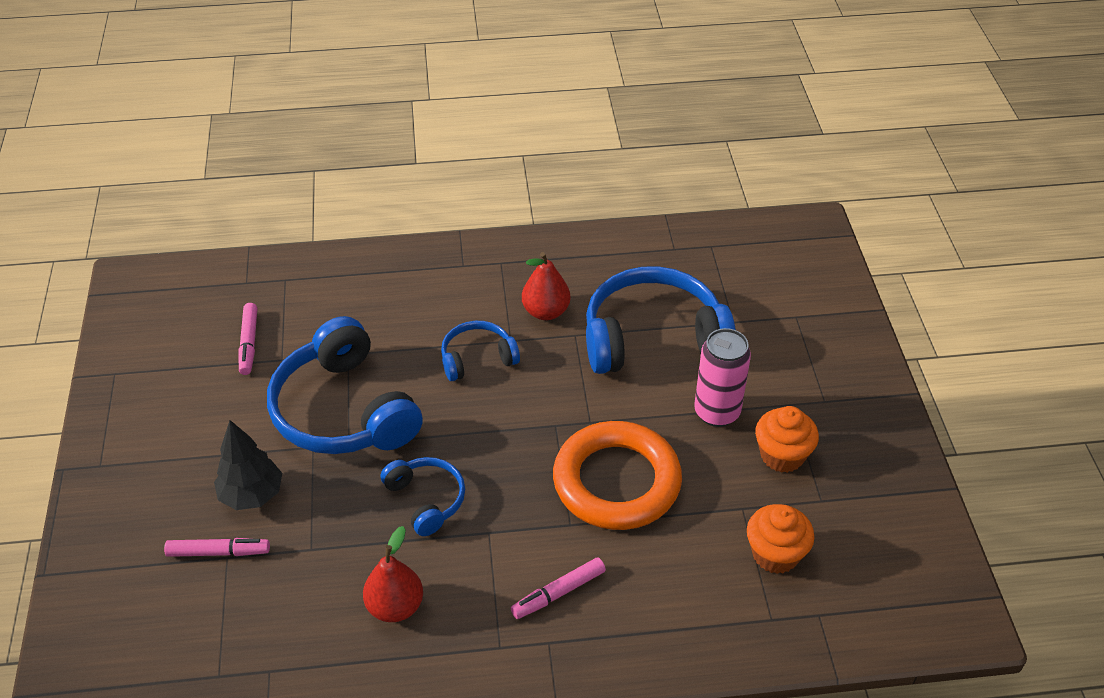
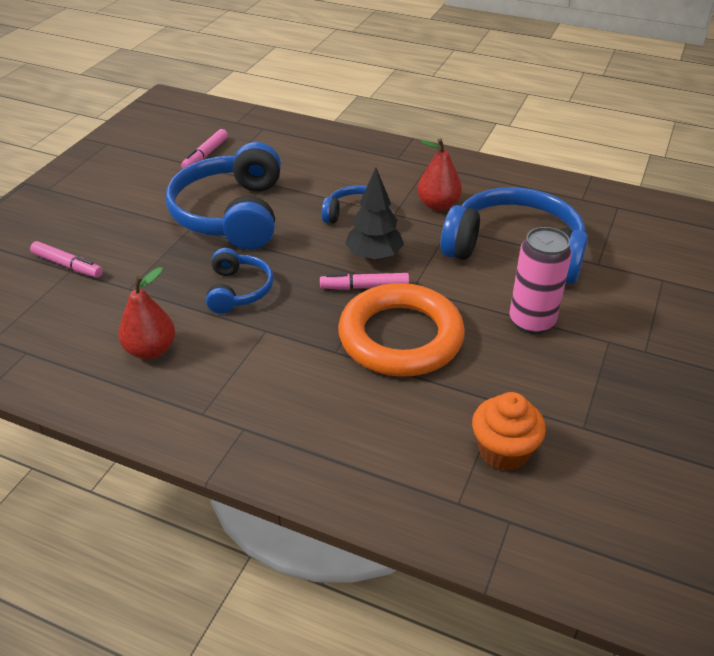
camera: 30 degrees right, 5 degrees down
(252, 495) = (122, 240): black tree -> black tree (374, 256)
(558, 593) = (283, 396): pink marker -> pink marker (364, 287)
(782, 455) = (570, 376): orange cupcake -> none

